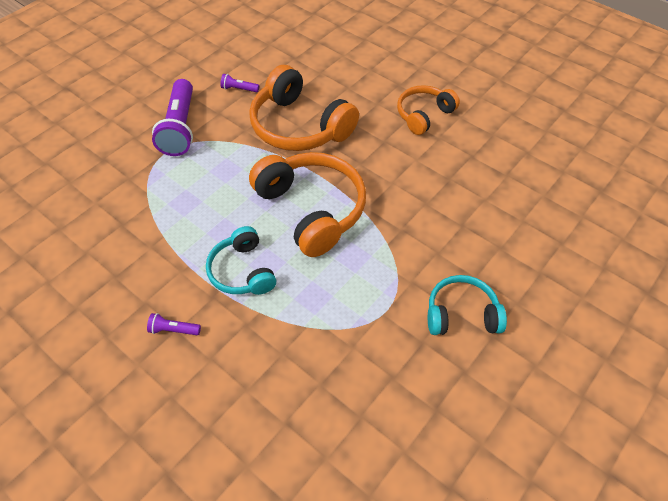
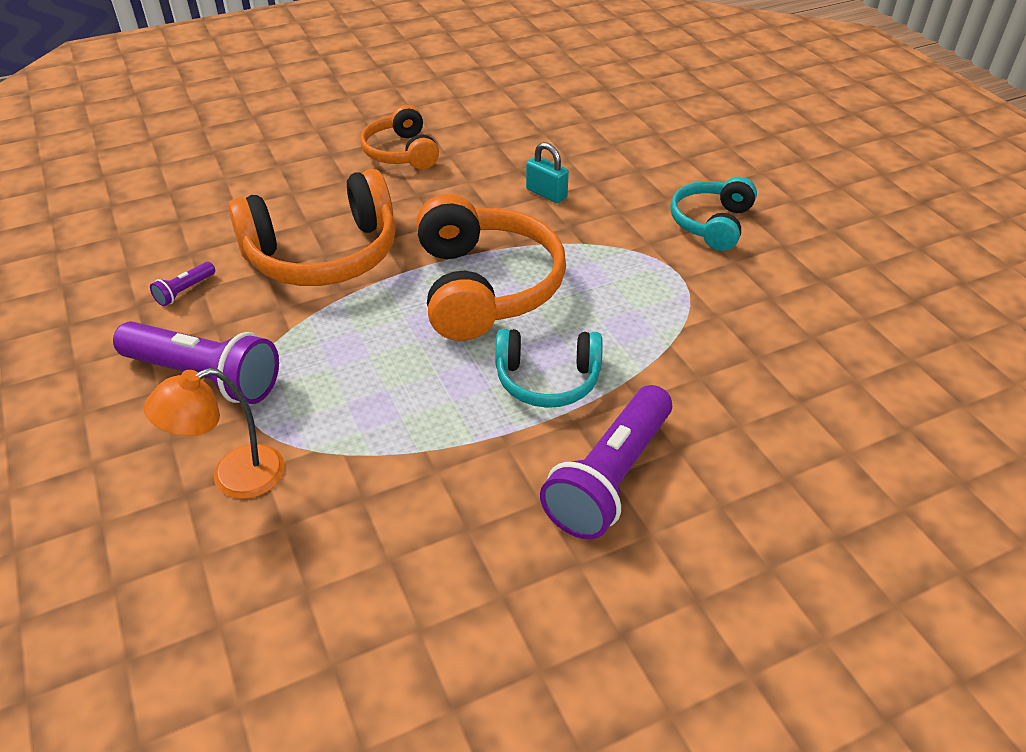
camera: 65 degrees left, 10 degrees down
(118, 170) = (233, 477): none -> orange lamp
(174, 330) = (610, 477): purple flashlight -> purple flashlight, size x2.33
(311, 209) = (485, 287): orange headphones -> orange headphones turned 90 degrees clockwise
(431, 204) = (546, 193): none -> turquoise padlock

